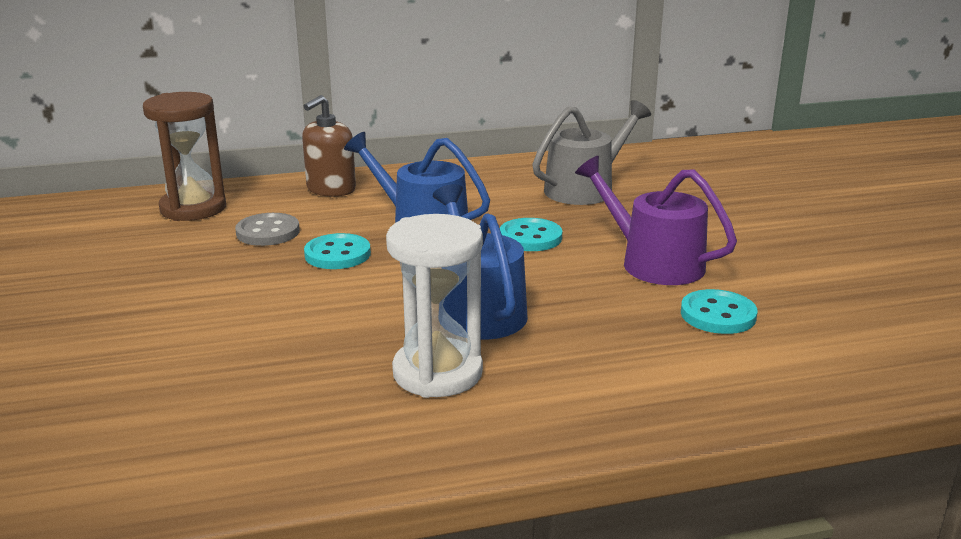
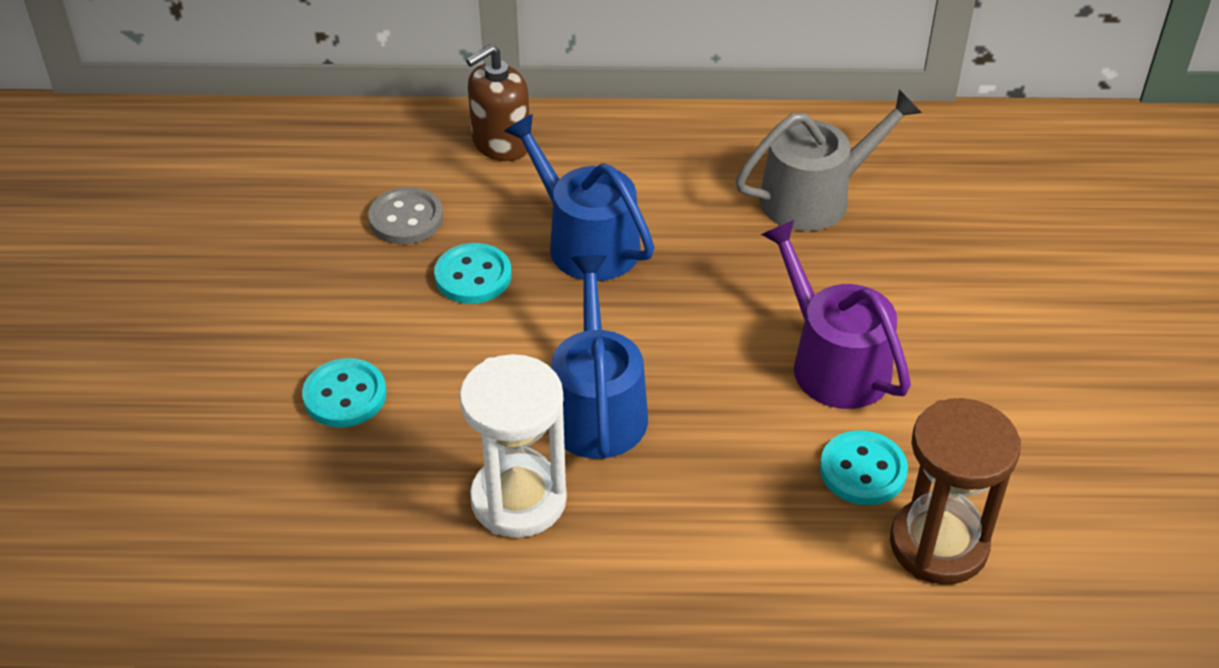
camera: 15 degrees right, 20 degrees up
(193, 208) = (332, 156): brown hourglass -> brown hourglass (938, 545)
(530, 237) = (706, 286): turquoise button -> turquoise button (345, 395)

